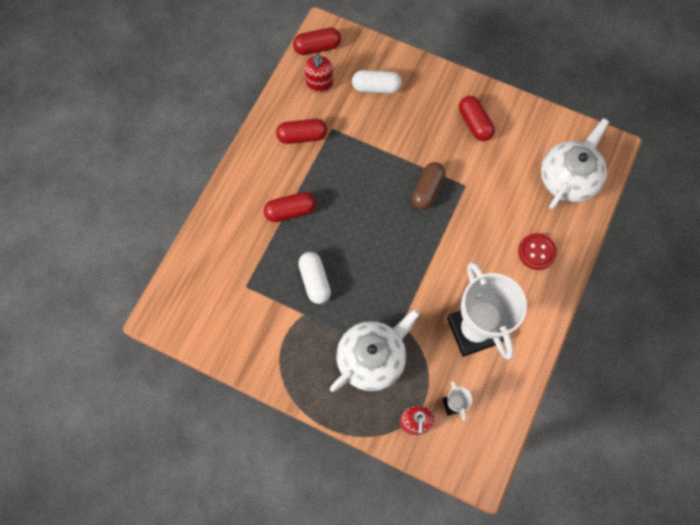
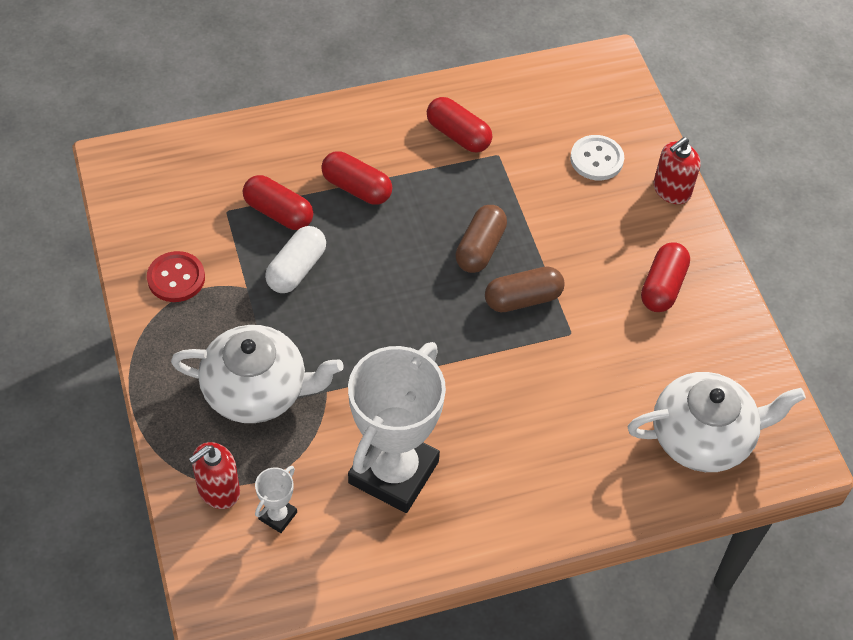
camera: 45 degrees right, 15 degrees down
(317, 47) = (582, 72): red capsule -> red capsule (278, 212)
(319, 84) = (539, 106): red soap dispenser -> red soap dispenser (671, 190)
(376, 87) = (596, 159): white capsule -> white button
(380, 184) = (480, 248): none -> brown capsule
(536, 252) = (565, 470): red button -> red button (176, 278)

